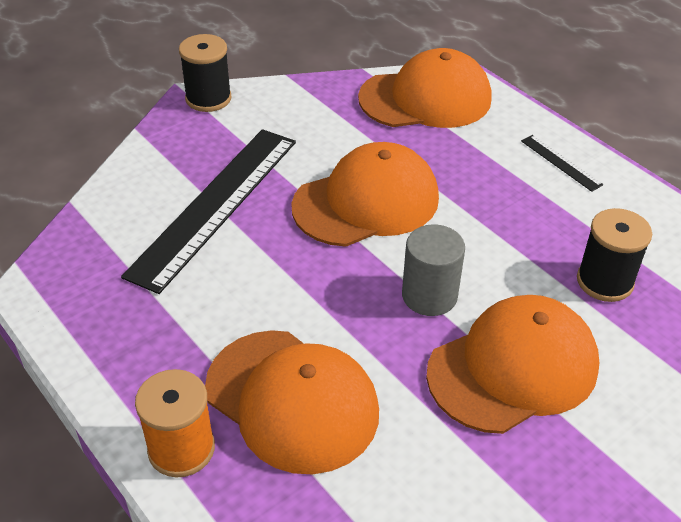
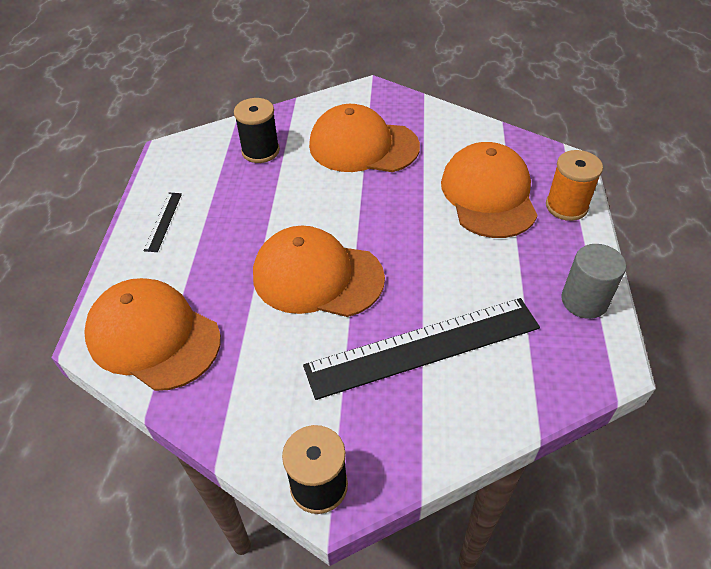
camera: 135 degrees left, 5 degrees up
(429, 296) = (357, 198): grey cylinder -> grey cylinder (584, 301)

